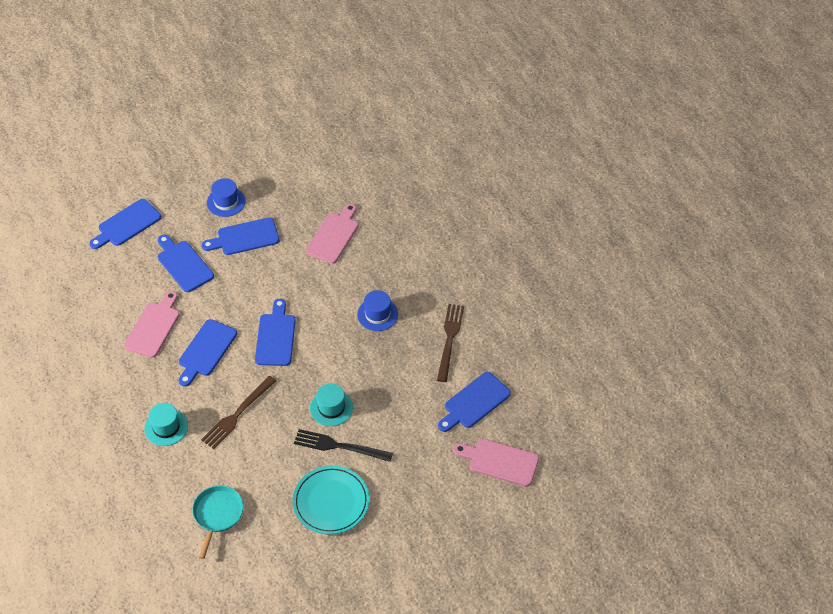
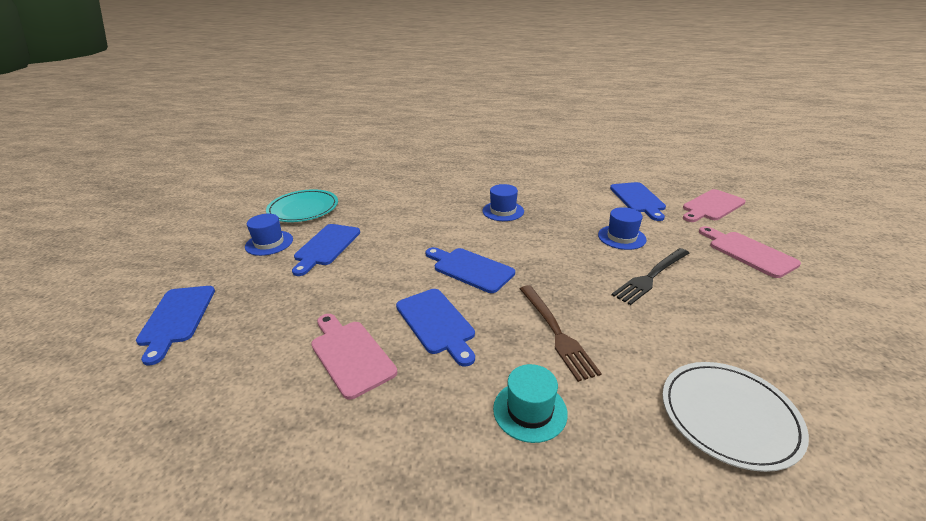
camera: 55 degrees left, 20 degrees down
(184, 264) = (297, 296): blue cutting board -> none
(217, 514) = (729, 416): turquoise pan -> white plate
(331, 408) = (594, 265): turquoise hat -> none
(331, 502) = (733, 306): turquoise plate -> turquoise plate (303, 209)
(334, 236) = (394, 205): pink cutting board -> pink cutting board (748, 252)
(389, 411) = (621, 237): none -> blue hat
(450, 339) = (562, 191): brown fork -> none

